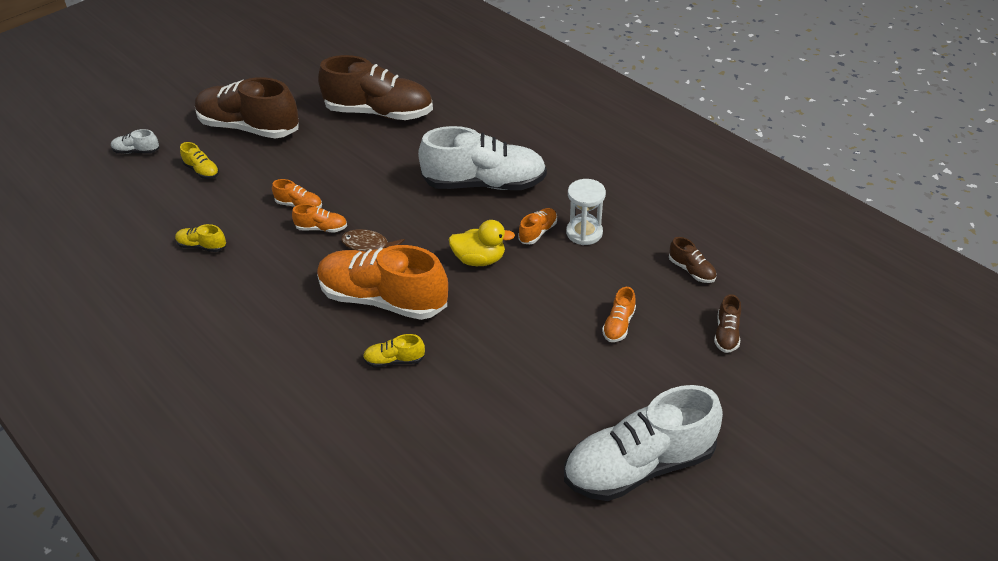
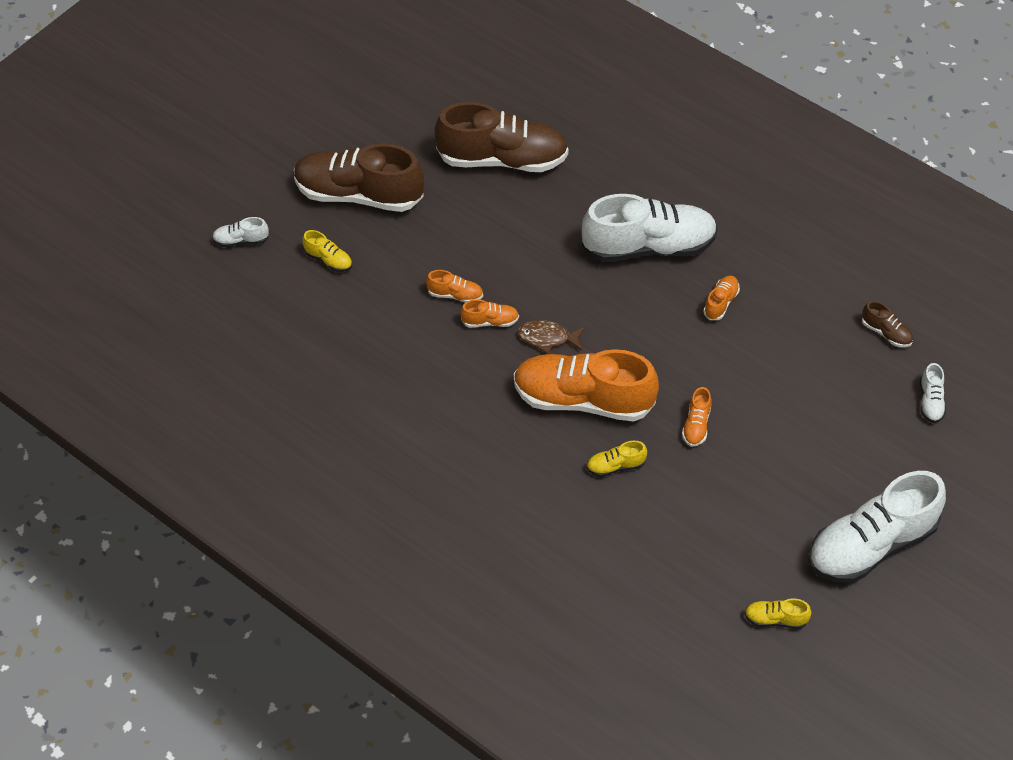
camera: 10 degrees left, 10 degrees up
(202, 246) = (369, 357): yellow shoe -> yellow shoe (775, 619)
(479, 259) = (668, 342): yellow duck -> none
(584, 233) = (769, 299): white hourglass -> none
(618, 325) = (825, 403): orange shoe -> orange shoe (696, 425)
(726, 334) = (930, 401): brown shoe -> white shoe

